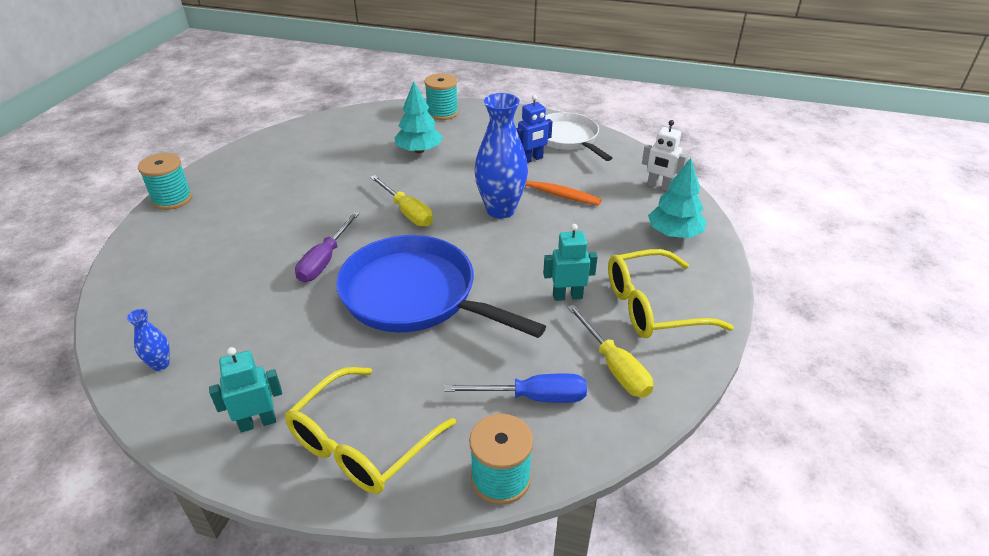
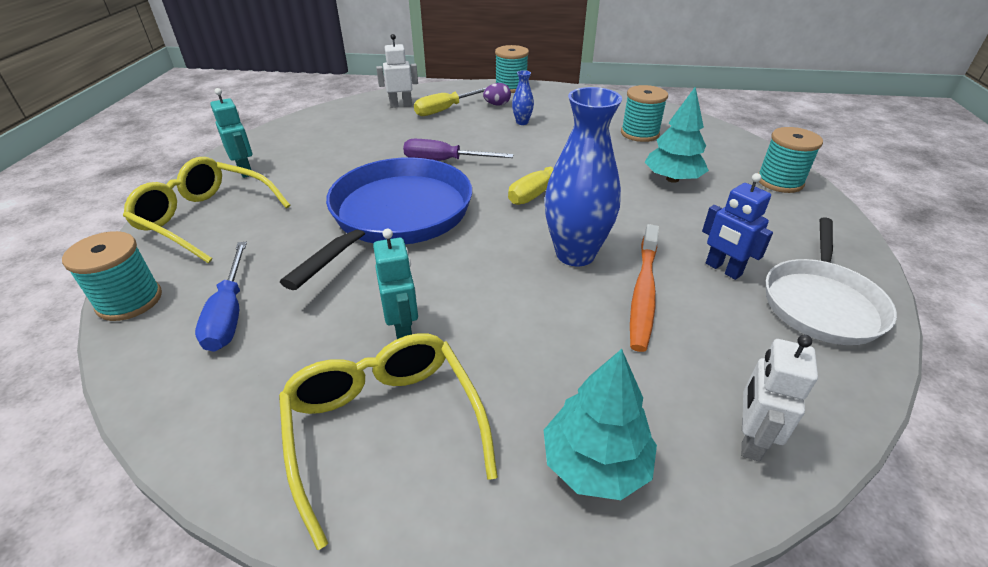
camera: 80 degrees right, 0 degrees up
(154, 285) = (401, 105): none -> white robot
(160, 364) = (314, 126): blue vase -> blue vase (522, 122)
(214, 214) = (497, 105): none -> purple egg
(337, 147) = (639, 133): none -> turquoise spool
(568, 138) = (821, 303): white pan -> white pan turned 150 degrees clockwise
(614, 367) = (262, 384): yellow screwdriver -> yellow screwdriver (446, 109)

